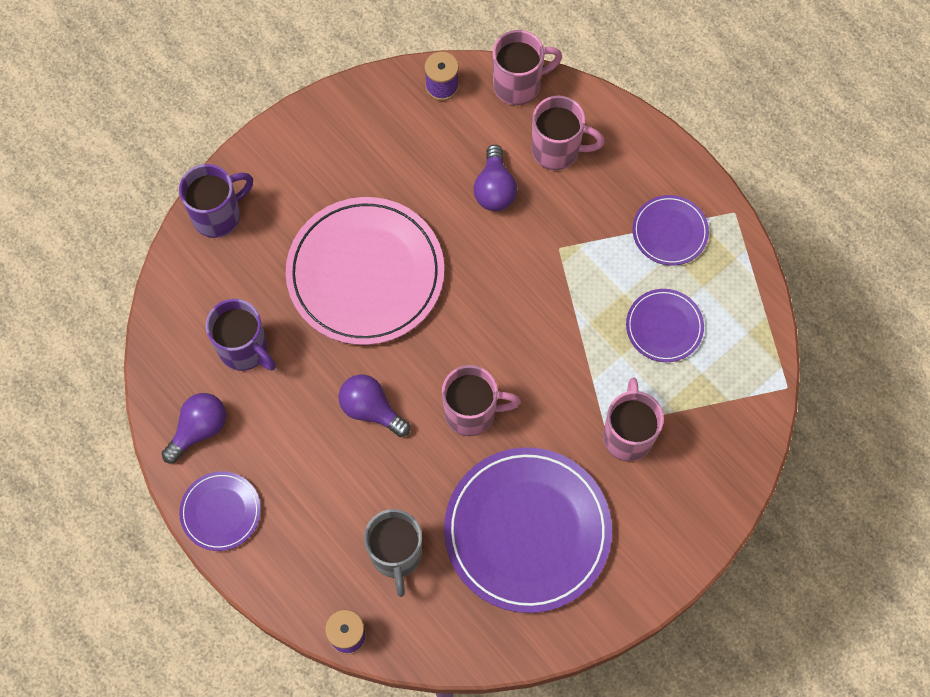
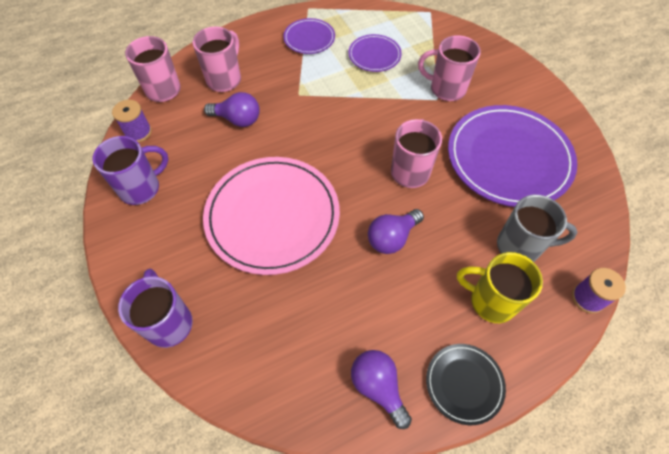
camera: 75 degrees left, 10 degrees down
(220, 512) = (464, 384): purple plate -> black plate
(245, 349) = (310, 327): purple mug -> purple mug (141, 188)
(318, 529) = (491, 301): none -> yellow mug

